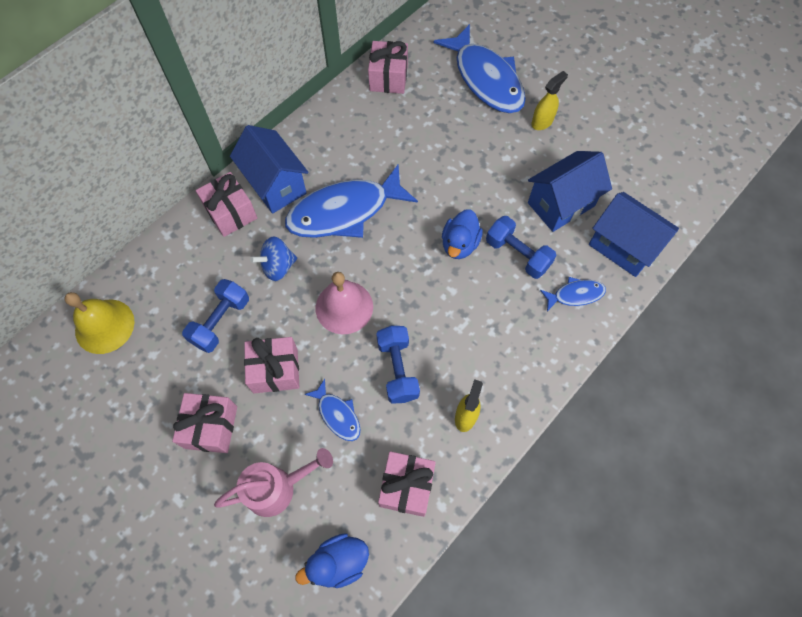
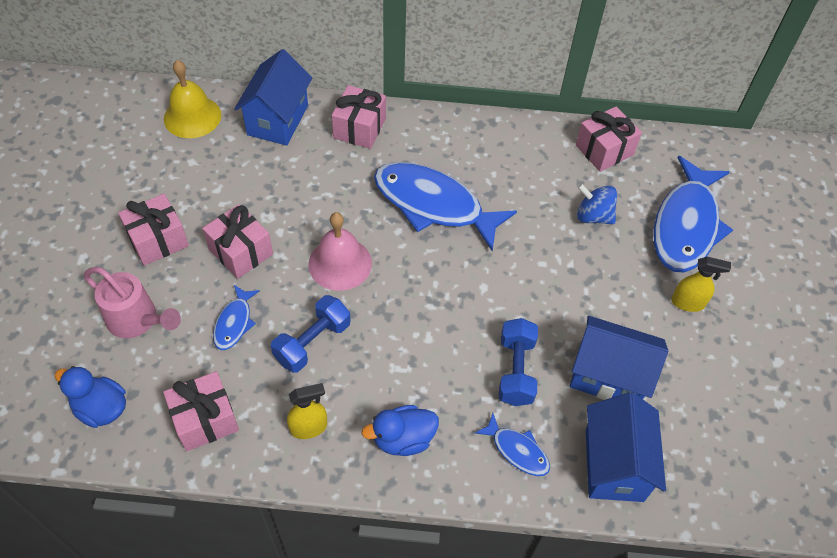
camera: 50 degrees right, 10 degrees down
(221, 321) = (255, 186): blue dumbbell -> none
(275, 185) = (413, 140): blue house -> blue house (277, 120)
(278, 266) = (338, 192): blue spinning top -> blue spinning top (593, 216)
(459, 244) = (482, 314): blue duck -> blue duck (403, 439)

